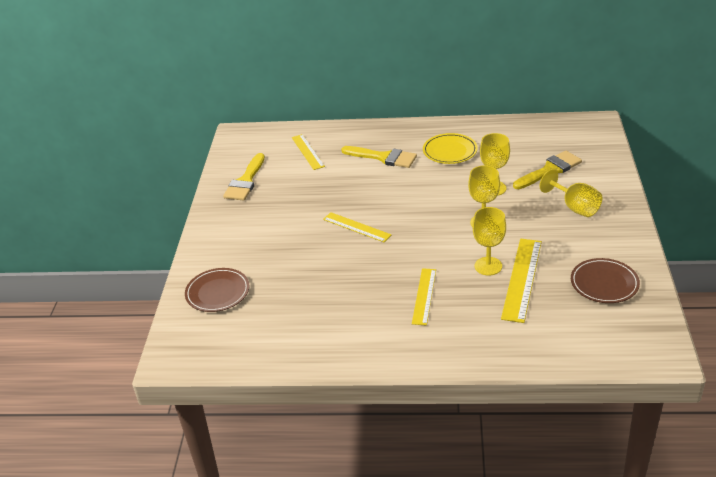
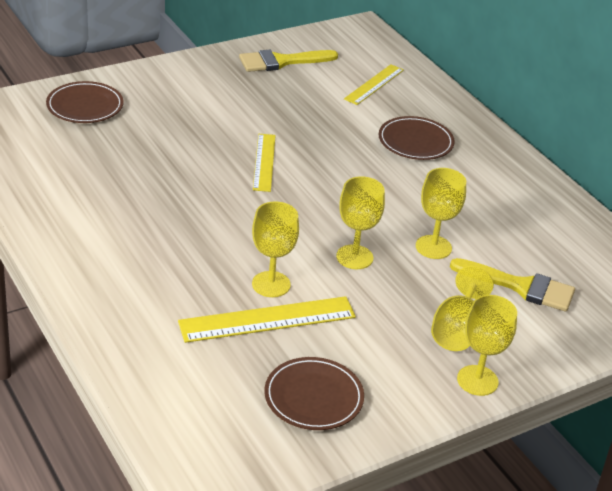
camera: 50 degrees right, 0 degrees up
(383, 157) = (415, 142): yellow brush -> brown plate
(424, 296) = (178, 248): yellow ruler -> none
(450, 151) = (479, 189): yellow plate -> none
(621, 215) = (477, 380): none -> yellow goblet

